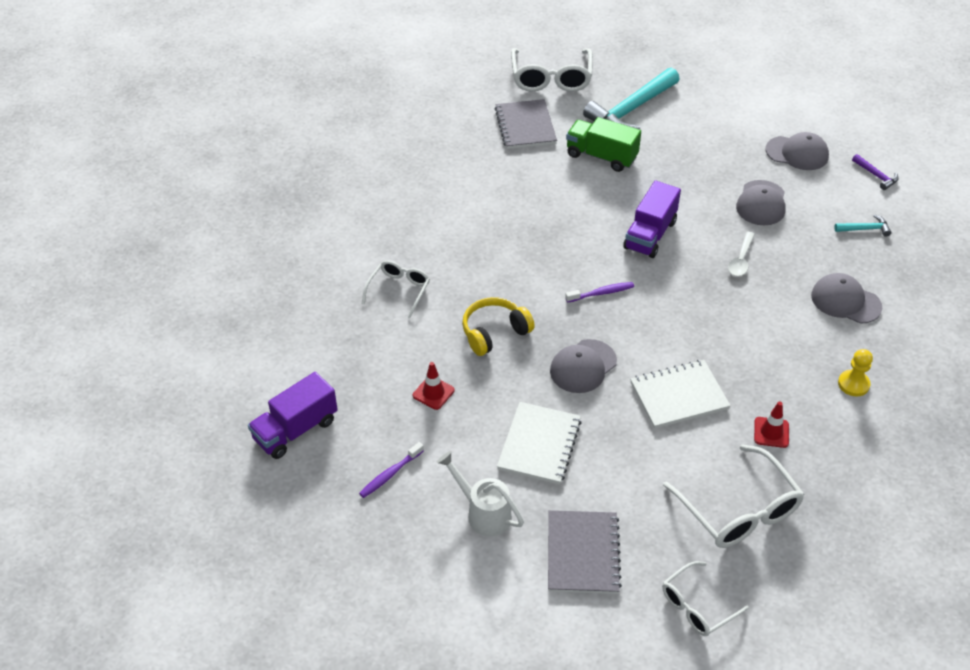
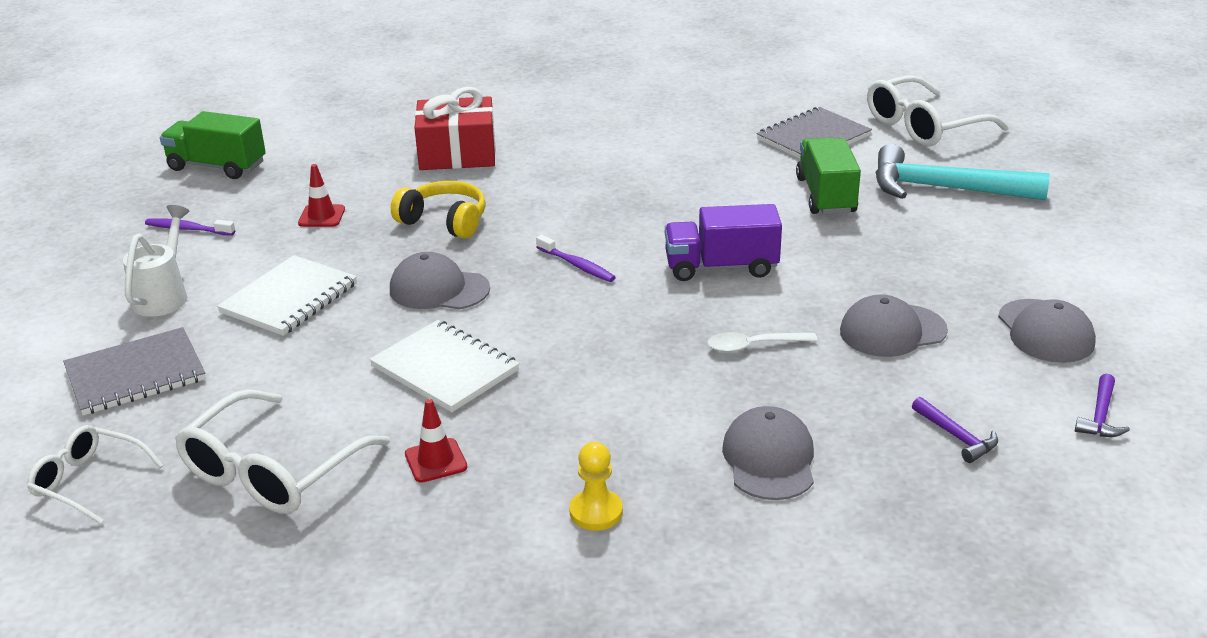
camera: 60 degrees right, 15 degrees down
(295, 430) = (217, 166): purple truck -> green truck
(399, 291) = (457, 154): white glasses -> red gift
(539, 444) = (289, 298): white notebook -> white notebook turned 45 degrees counterclockwise
(864, 229) = (956, 436): turquoise hammer -> purple hammer

